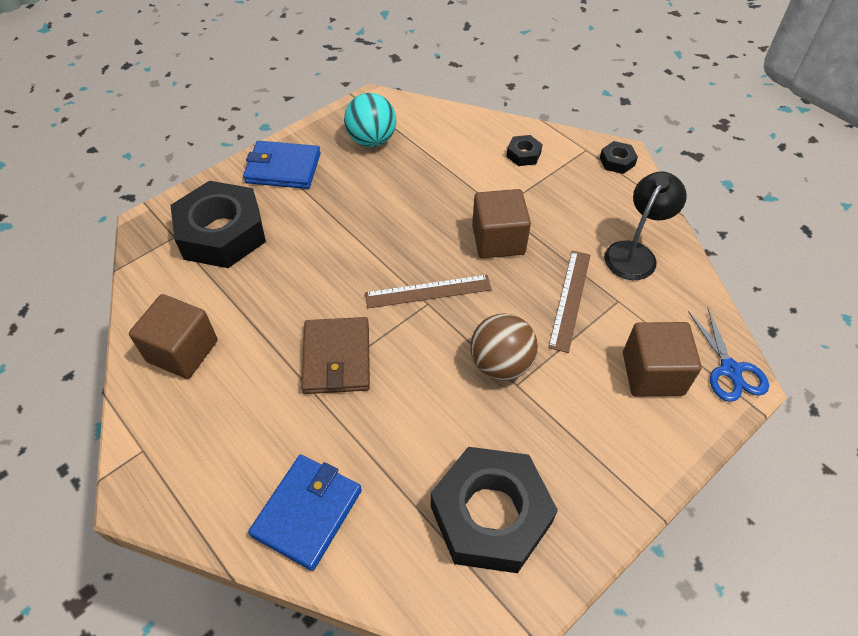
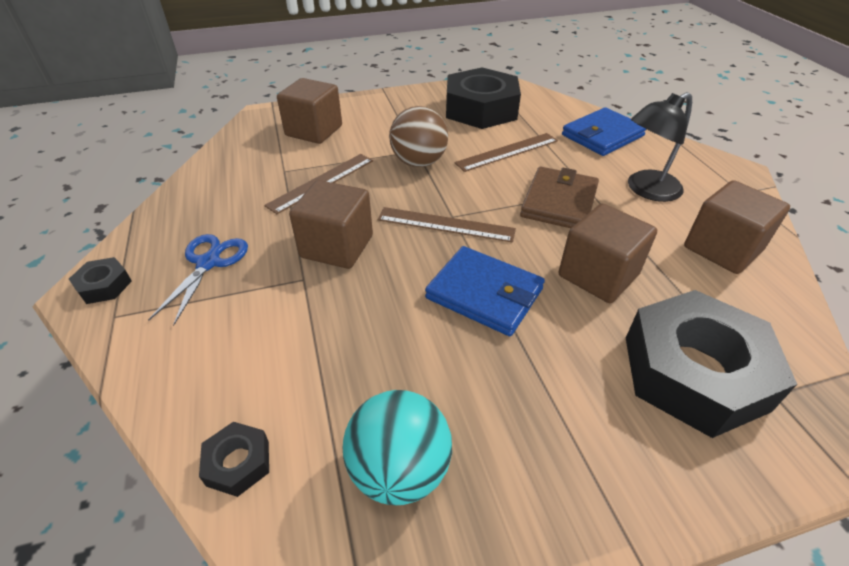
camera: 155 degrees left, 10 degrees down
(283, 168) = (585, 468): blue wallet -> blue wallet (484, 293)
(289, 285) = (598, 275): none -> brown cube
(416, 423) = (507, 152): none -> brown ruler
(523, 154) = (196, 340): black nut -> black nut (238, 463)
(635, 253) = (223, 195): black lamp -> black lamp (646, 190)
(730, 370) = (261, 120): blue scissors -> blue scissors (208, 263)

